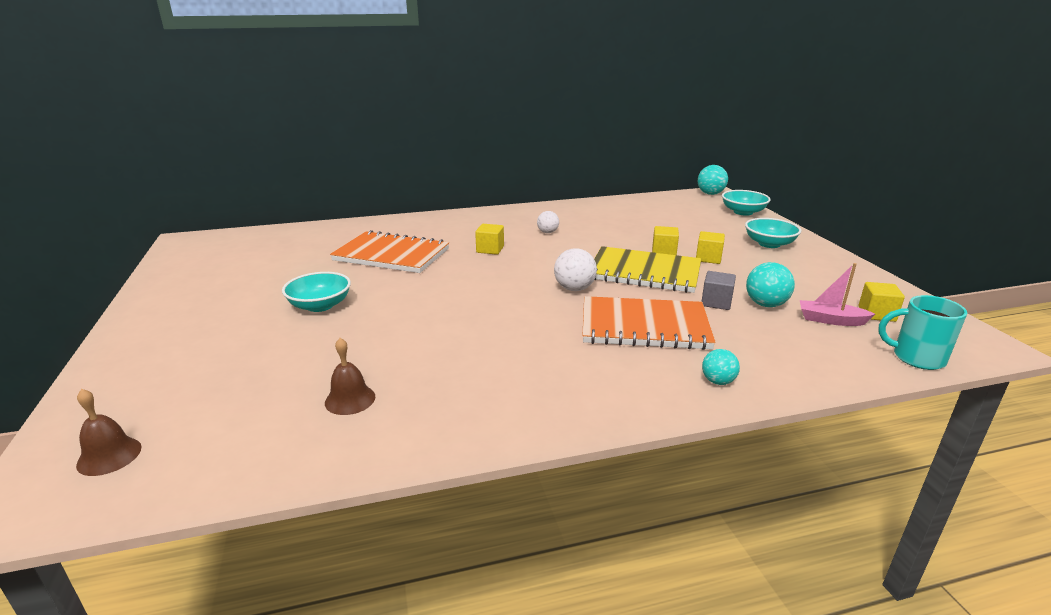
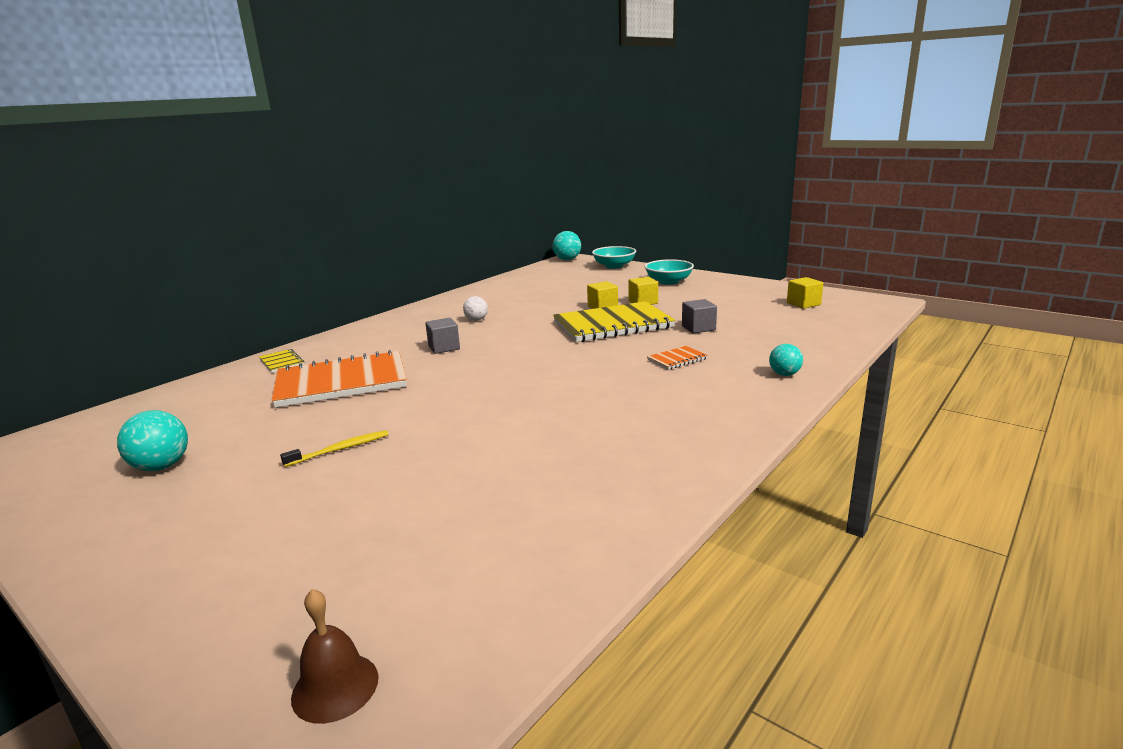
camera: 35 degrees left, 5 degrees down
(320, 305) = (339, 449): turquoise bowl -> yellow toothbrush
(350, 399) = (529, 505): brown bell -> none
(383, 226) = (281, 362): none -> yellow notebook
(490, 249) = (444, 348): yellow cube -> grey cube
(574, 289) = (577, 353): white ball -> none
(644, 326) = (677, 359): orange notebook -> orange notebook, size x0.42
(765, 304) = (732, 319): turquoise ball -> turquoise ball (161, 466)
(830, 320) = (785, 316): pink boat -> none
(916, 358) = (863, 320): turquoise mug -> none

